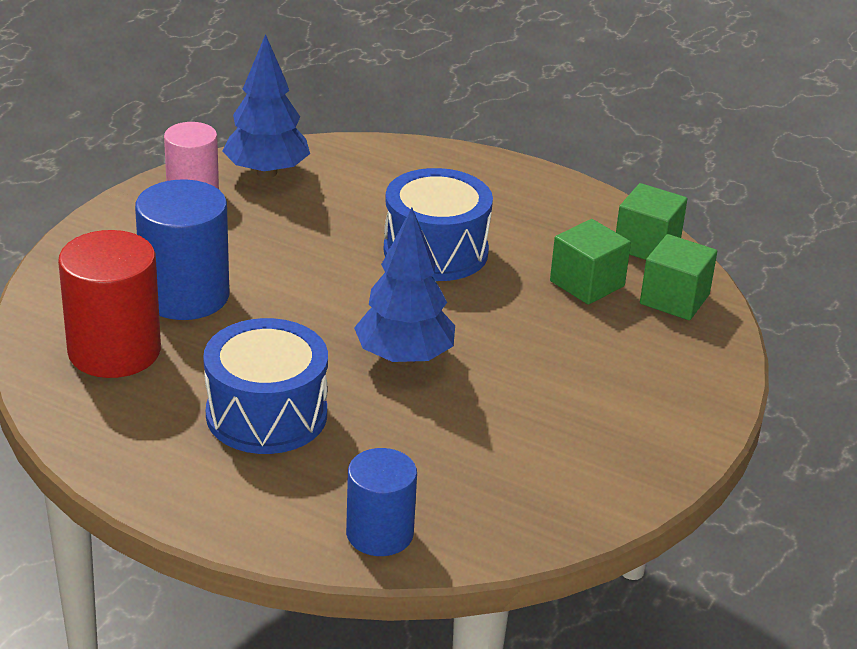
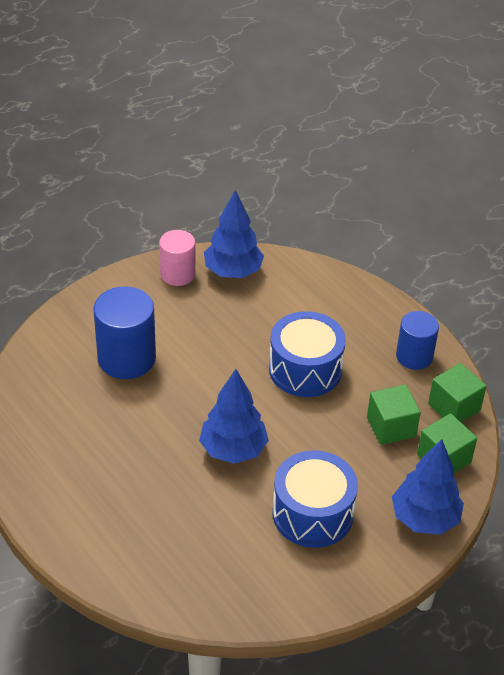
camera: 25 degrees right, 10 degrees up
(114, 351) = (62, 388): red cylinder -> none
(266, 414) = (124, 466): blue drum -> blue drum (312, 513)
(379, 533) = (140, 577): blue cylinder -> blue cylinder (414, 356)
(698, 365) = (424, 519): none -> blue tree

